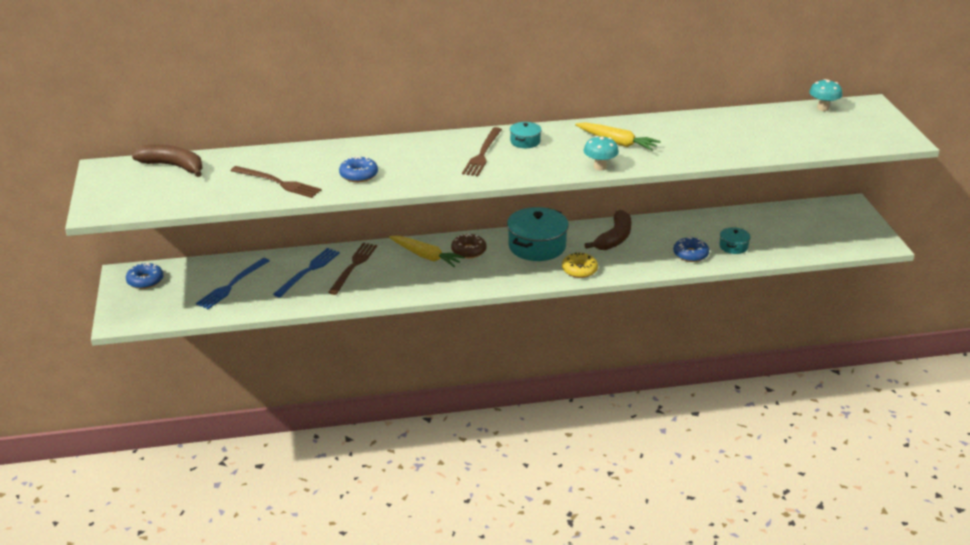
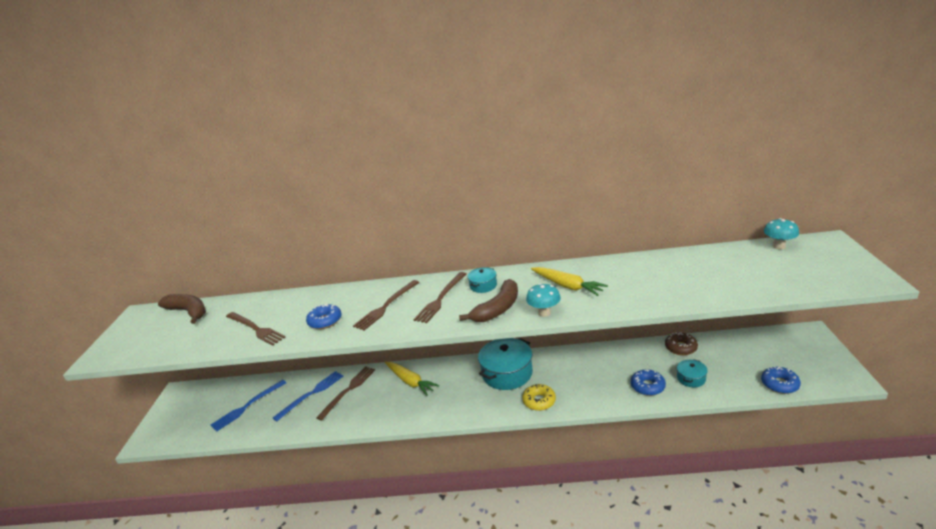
camera: 15 degrees right, 5 degrees down
(145, 281) = (188, 399): blue donut -> blue donut (779, 384)
(423, 161) = (386, 306): none -> brown fork
(468, 251) = (447, 377): brown donut -> brown donut (680, 347)
(614, 238) = (578, 366): brown banana -> brown banana (498, 309)

